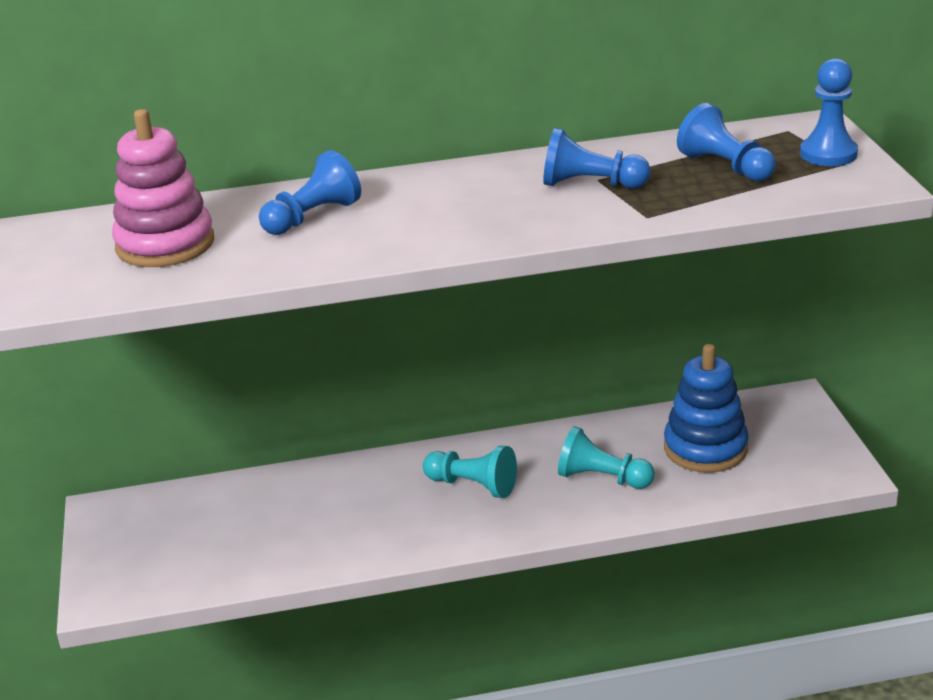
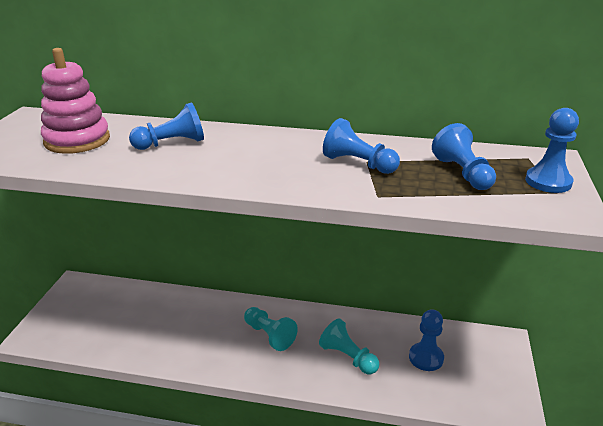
camera: 20 degrees right, 0 degrees up
(705, 448) = (426, 358): blue stacking toy -> blue pawn

